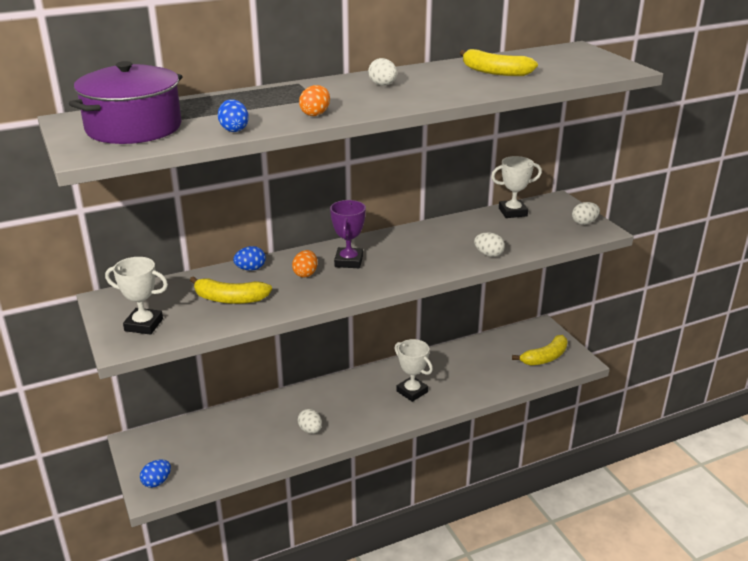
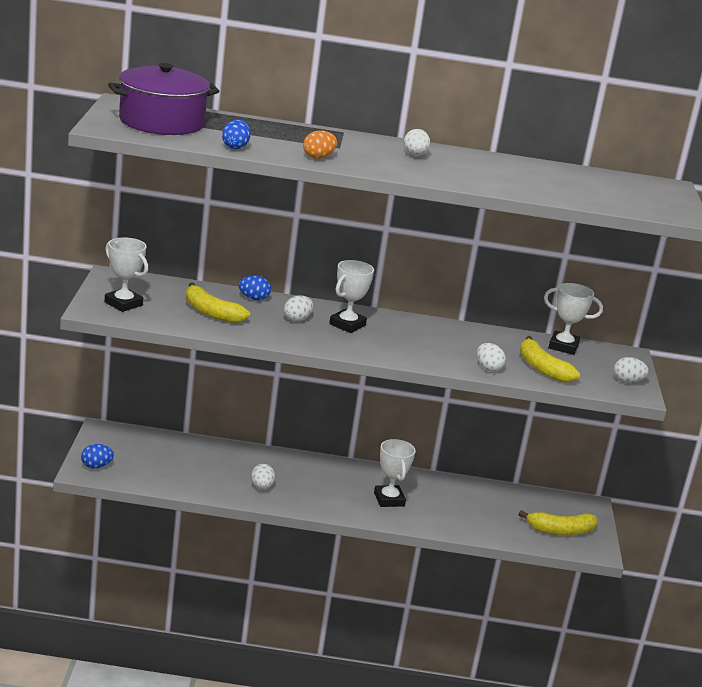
camera: 25 degrees right, 5 degrees down
(305, 274) = (297, 319): orange egg -> white egg
(348, 261) = (347, 325): purple trophy -> white trophy
(495, 72) = (540, 178): yellow banana -> yellow banana (542, 368)

